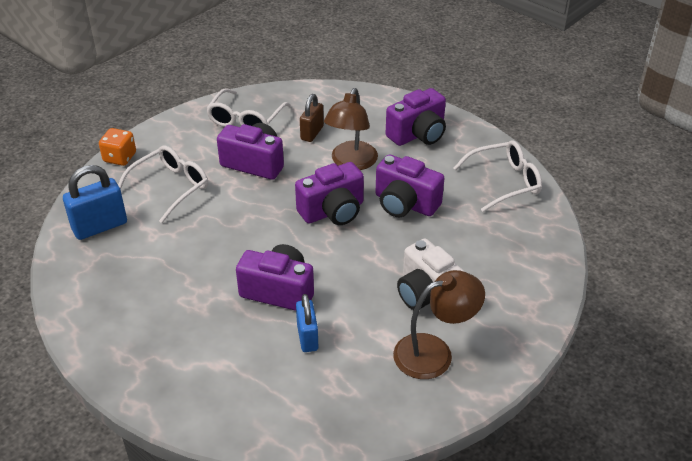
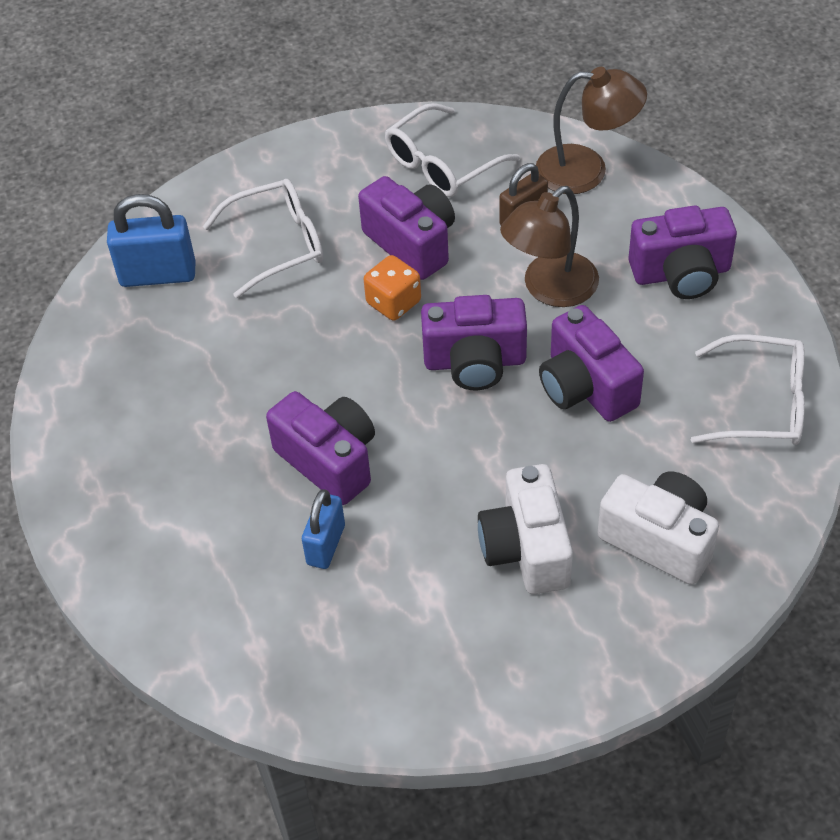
camera: 30 degrees right, 10 degrees up
(120, 157) = (238, 172): orange dice -> orange dice (393, 302)
(434, 352) = (479, 637): brown lamp -> brown lamp (586, 170)
(499, 265) = (659, 539): none -> white camera

